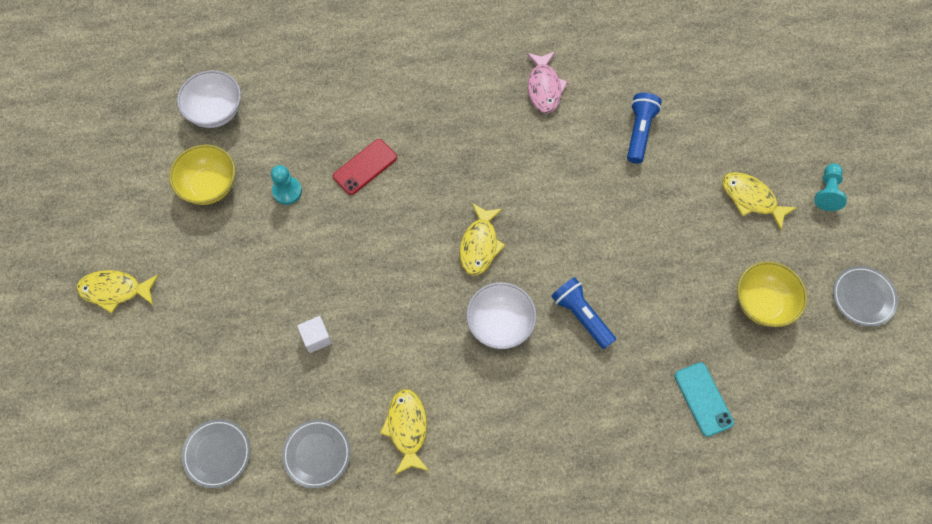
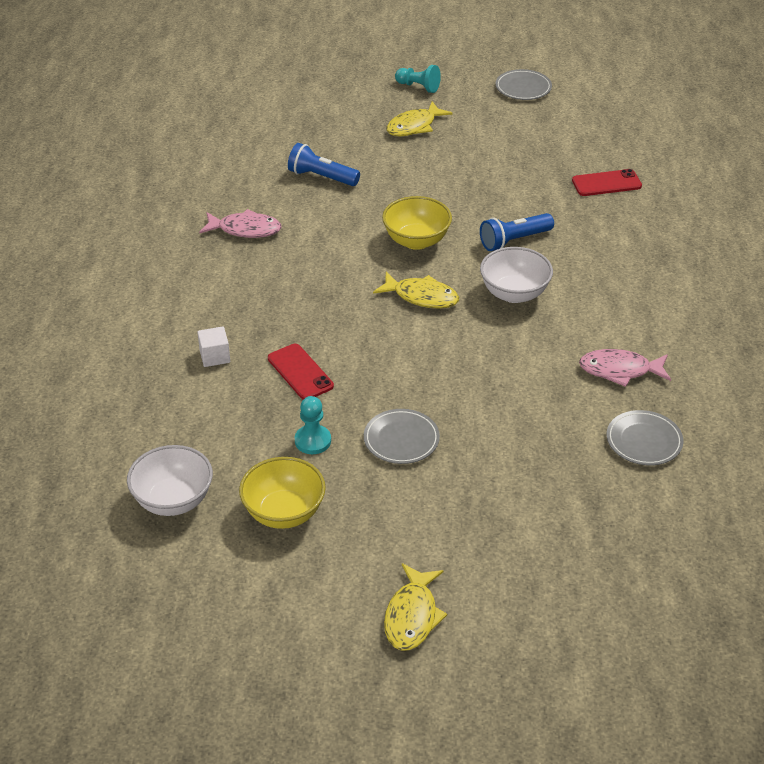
camera: 80 degrees left, 25 degrees down
(217, 454) = (639, 524): grey plate -> grey plate (401, 439)
(316, 338) = (508, 430): white cube -> white cube (215, 356)
(407, 428) = (620, 370): yellow fish -> pink fish
(703, 399) = (606, 183): turquoise phone -> red phone
(762, 303) = (519, 138): yellow bowl -> yellow bowl (416, 241)

